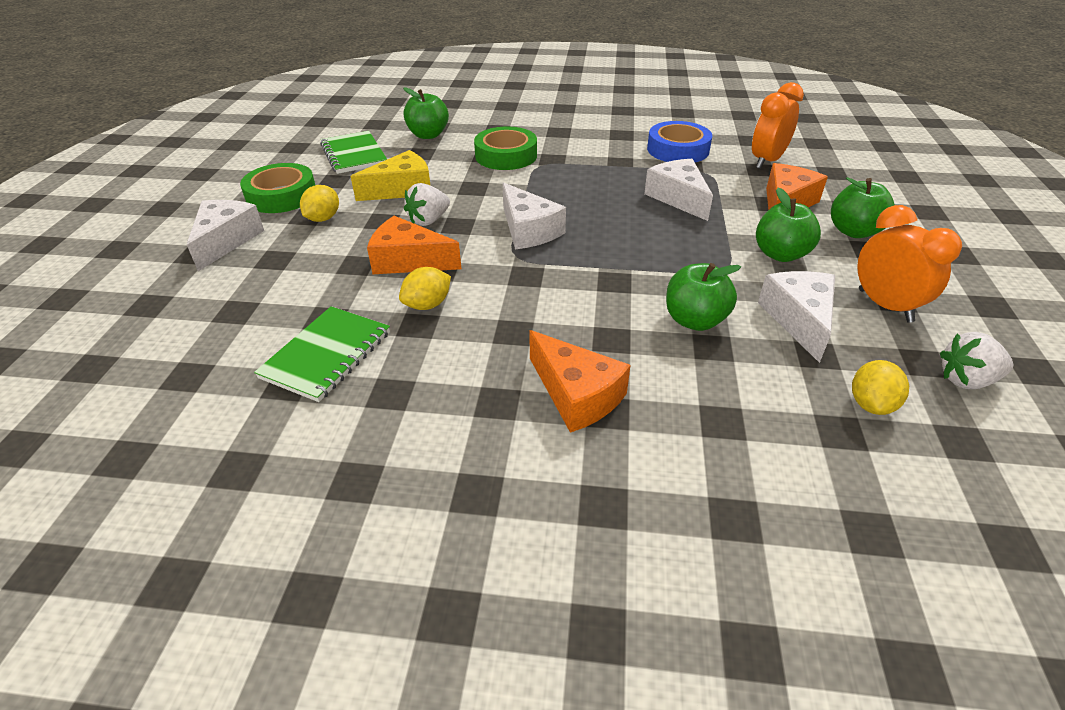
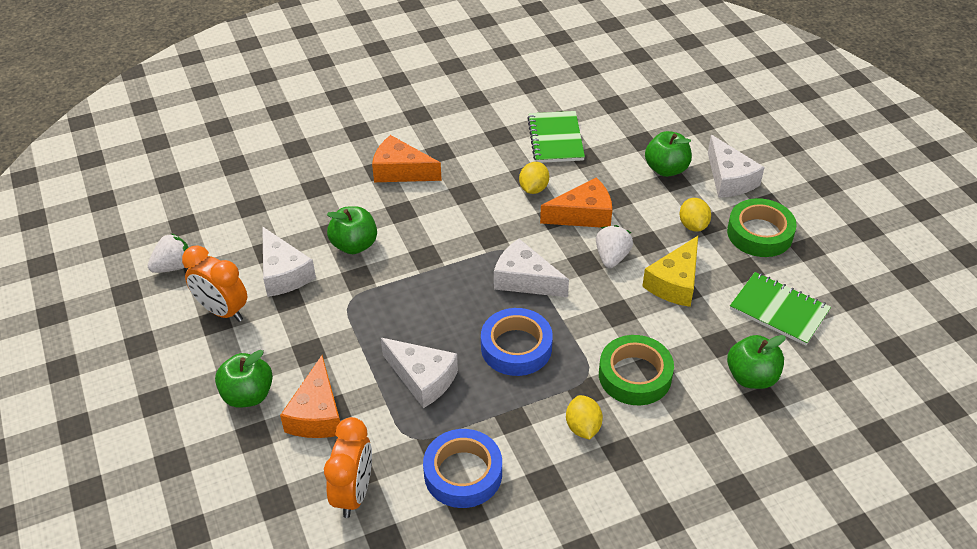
camera: 150 degrees right, 5 degrees up
(581, 192) = (516, 347): none -> blue tape
(780, 254) = (308, 336): green apple -> green apple (666, 169)
(871, 404) = (233, 227): yellow lemon -> yellow lemon (583, 427)

